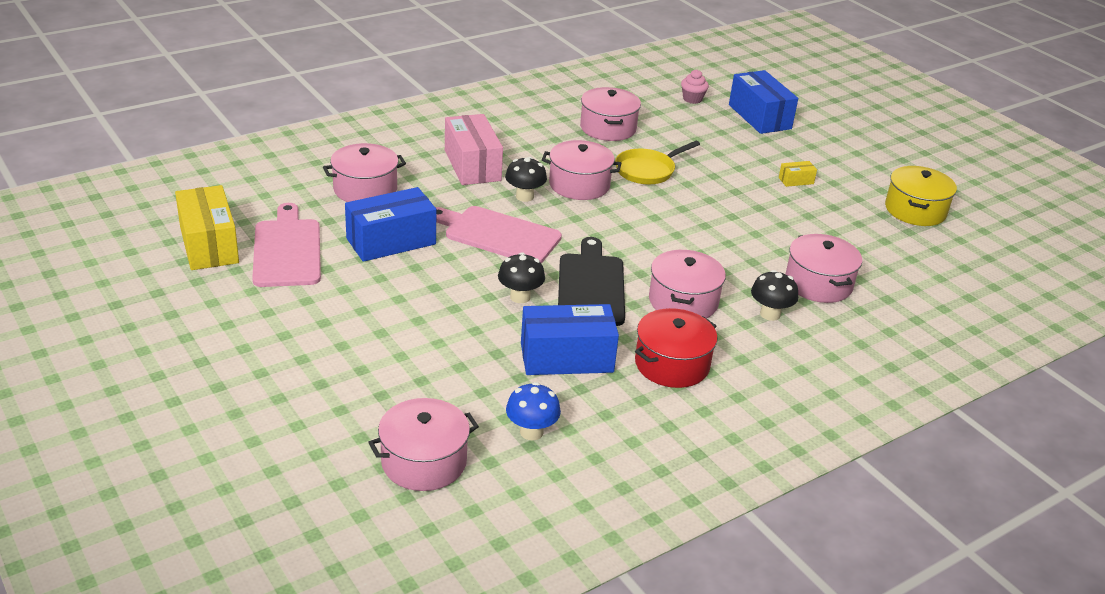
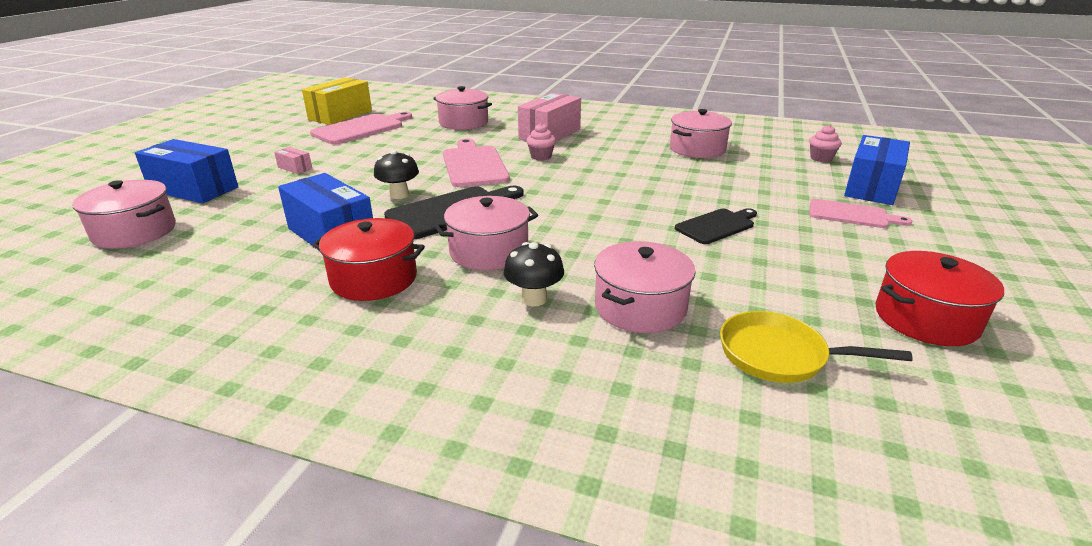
camera: 55 degrees right, 5 degrees down
(362, 328) = (295, 168): none -> pink box
(391, 241) = (413, 144): blue box -> blue box (194, 189)
(524, 196) = (541, 156): black mushroom -> pink cupcake
(531, 432) = (205, 255): blue mushroom -> none
(579, 185) = (594, 165): pink pot -> none
(647, 170) = (669, 177): yellow pan -> yellow pan (779, 355)
(747, 200) = (717, 226): none -> black cutting board
(787, 149) = (851, 215): none -> pink cutting board
(796, 180) = (807, 235): yellow box -> none
(915, 210) = (926, 319): yellow pot -> red pot

